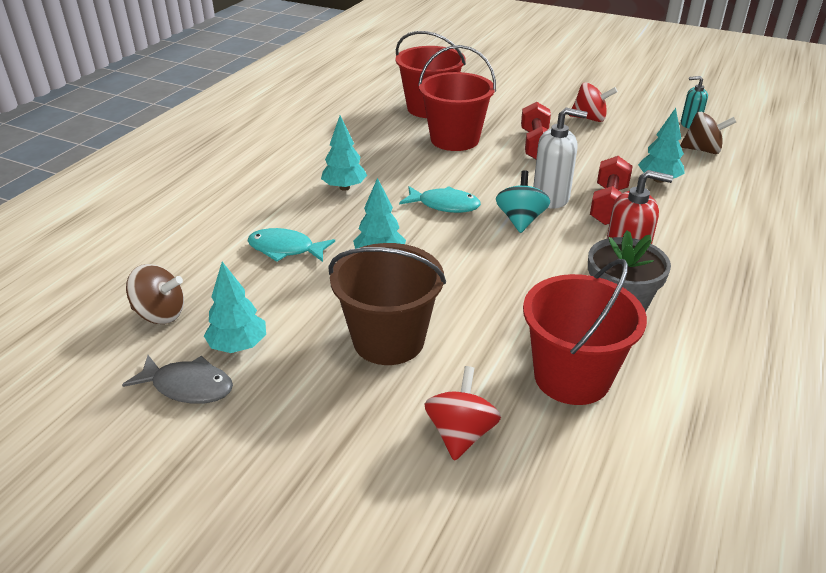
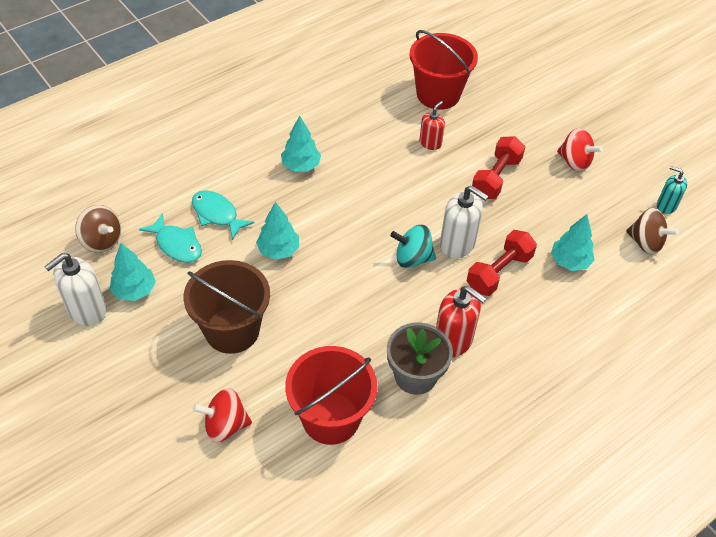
camera: 25 degrees right, 15 degrees up
(188, 386) = (87, 310): grey fish -> white soap dispenser
(444, 205) = (365, 217): turquoise fish -> turquoise fish (177, 245)
(454, 139) = (430, 143): red bucket -> red soap dispenser
(460, 433) = (225, 425): red spinning top -> red spinning top turned 135 degrees counterclockwise
(520, 220) = (412, 258): turquoise spinning top -> turquoise spinning top turned 120 degrees counterclockwise

